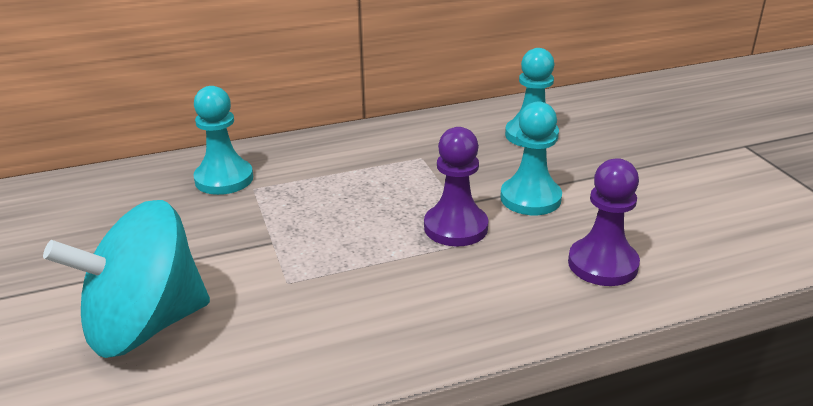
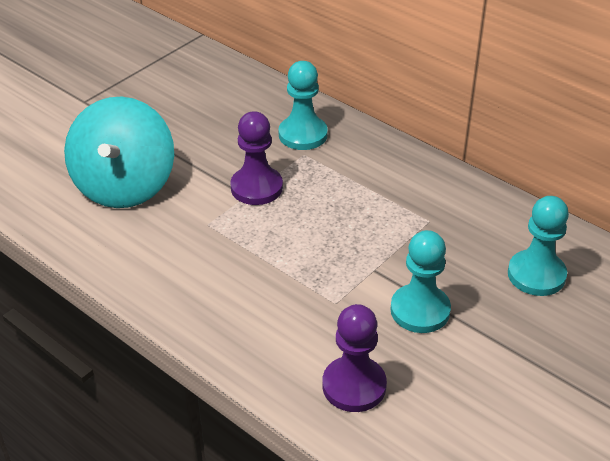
camera: 60 degrees right, 10 degrees up
(145, 325) = (125, 186): turquoise spinning top -> turquoise spinning top turned 120 degrees counterclockwise
(455, 227) = (338, 281): purple pawn -> purple pawn (256, 188)

